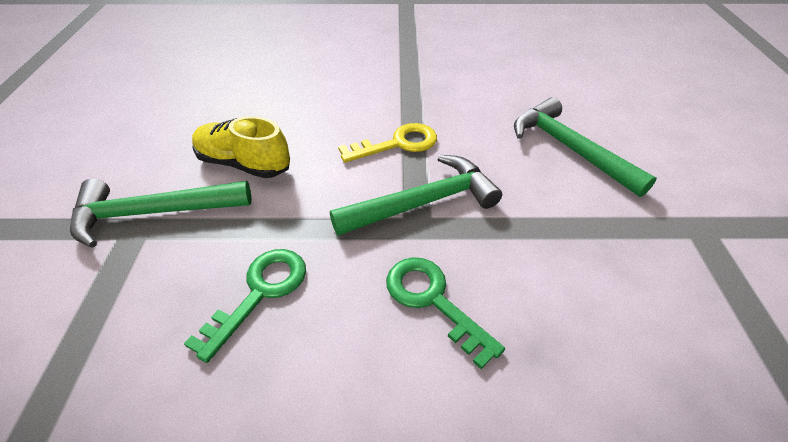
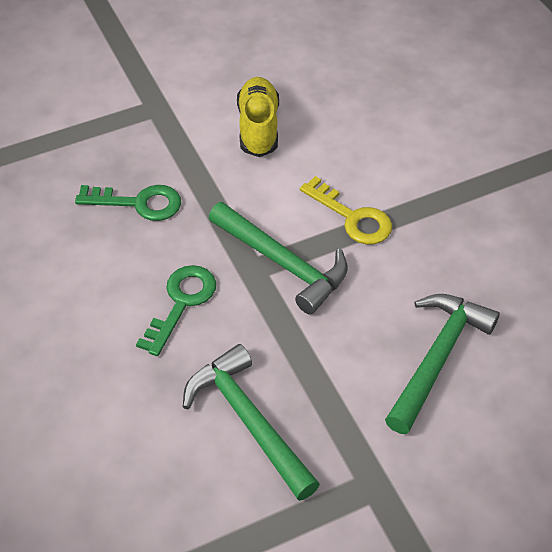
camera: 65 degrees right, 5 degrees up
(154, 213) = (176, 108): green hammer -> green hammer (249, 421)

